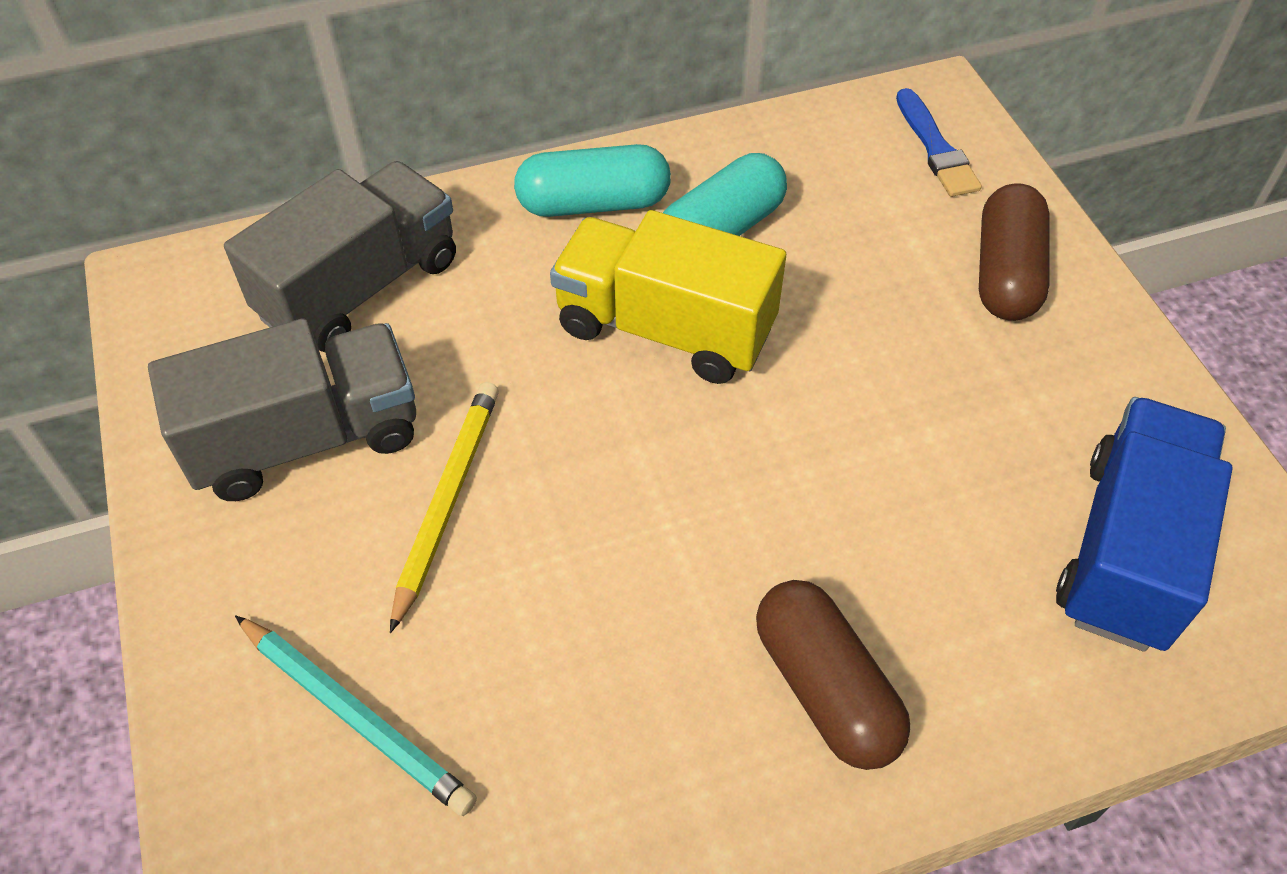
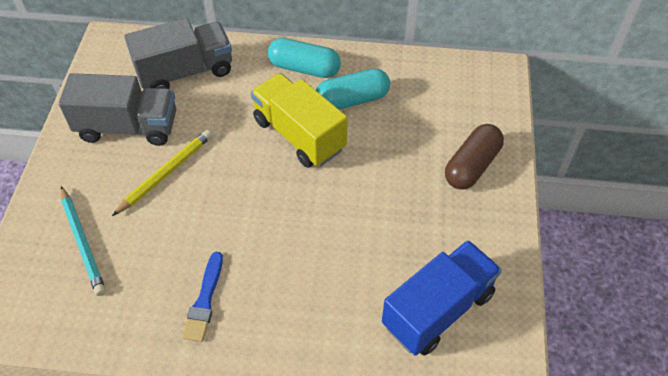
camera: 25 degrees right, 0 degrees up
(825, 688) = (267, 310): brown capsule -> none
(936, 148) = (480, 95): blue brush -> blue brush (204, 300)

